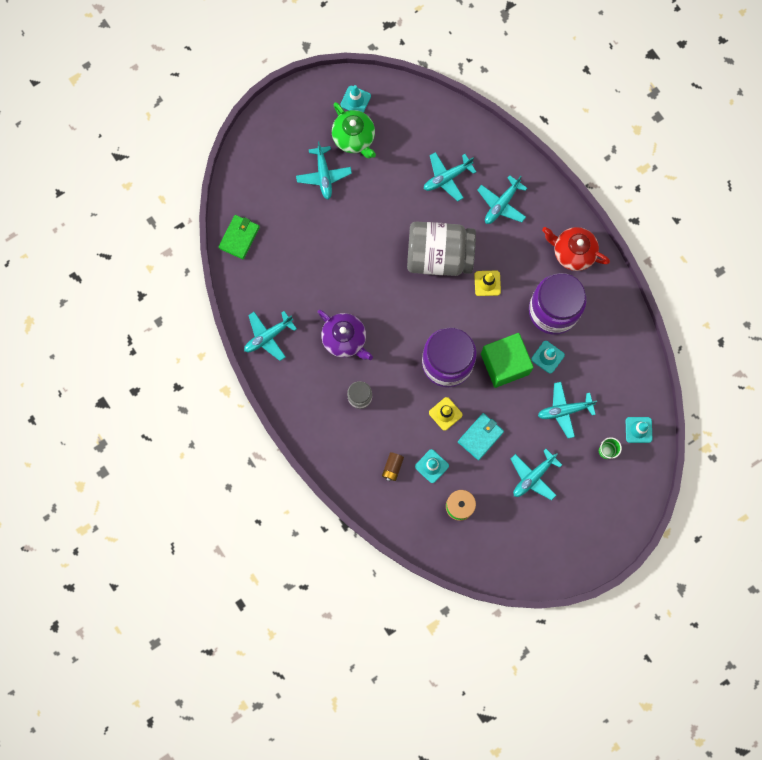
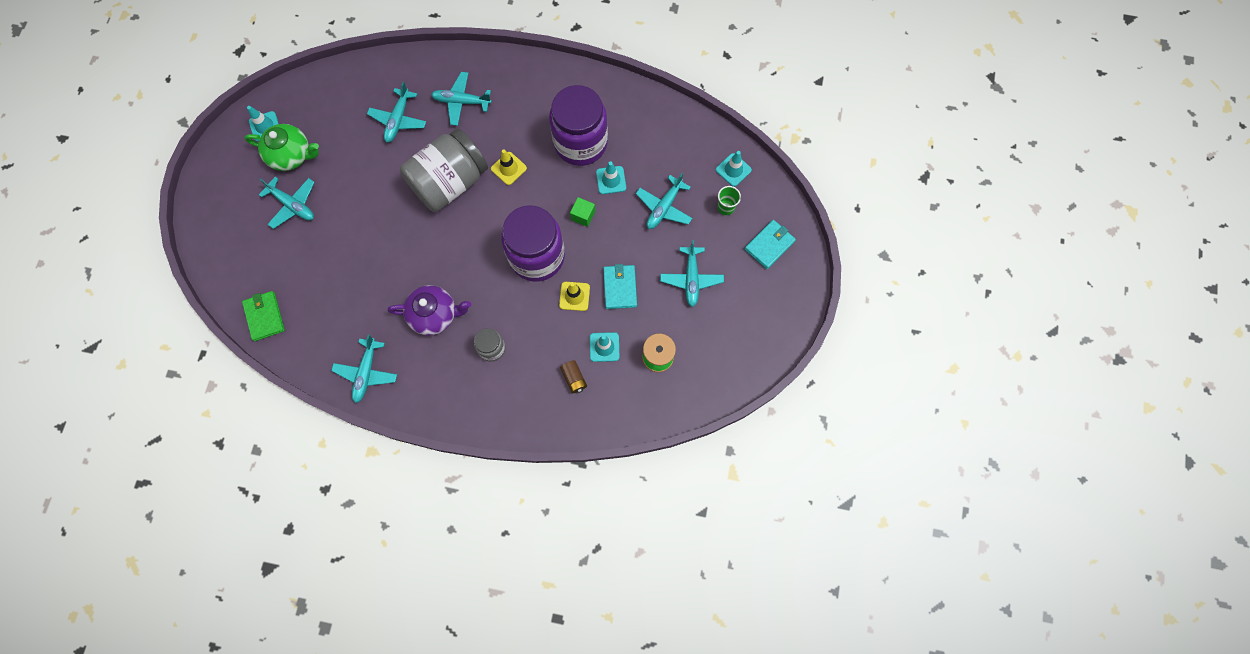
camera: 45 degrees left, 5 degrees down
(501, 204) = (461, 101): turquoise plane -> turquoise plane turned 105 degrees clockwise
(504, 364) = (583, 215): green cube -> green cube, size x0.45
(572, 252) = (552, 88): red teapot -> none
(609, 505) = (769, 245): none -> turquoise wallet

